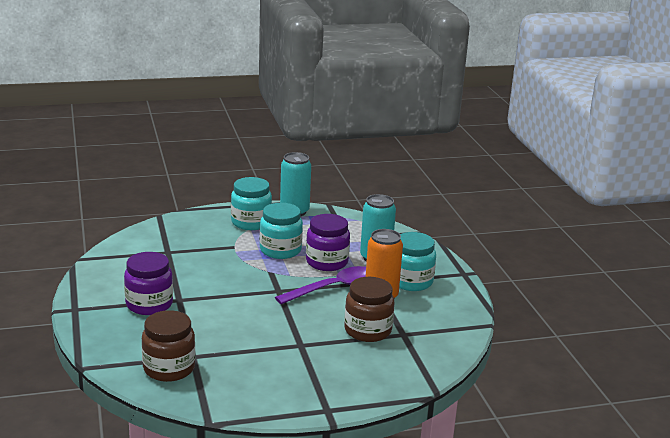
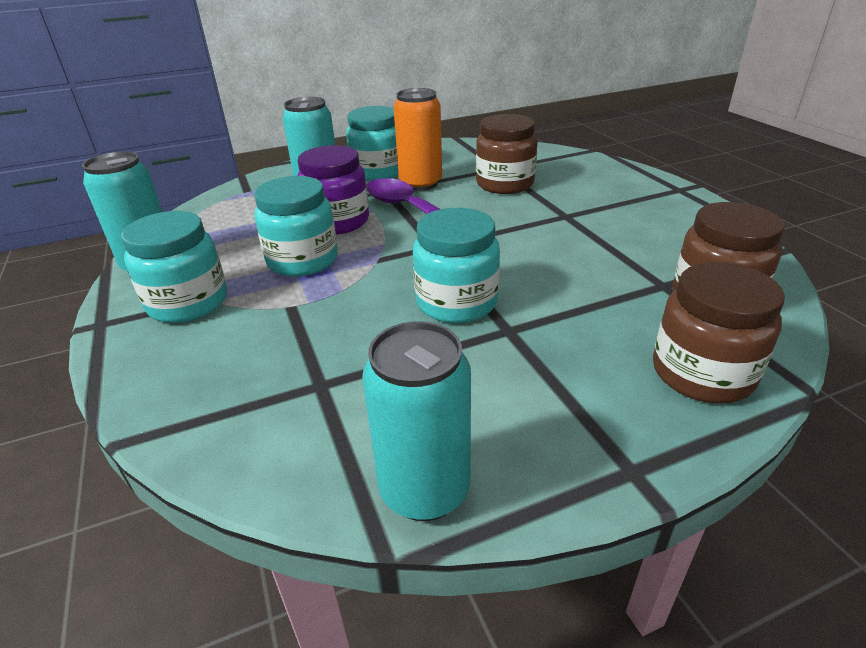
camera: 95 degrees left, 10 degrees up
(96, 268) = (424, 490): none -> turquoise can
(114, 342) = (702, 373): none -> brown jar
(149, 304) = (546, 361): purple jar -> none
(212, 289) = (456, 302): none -> turquoise jar

